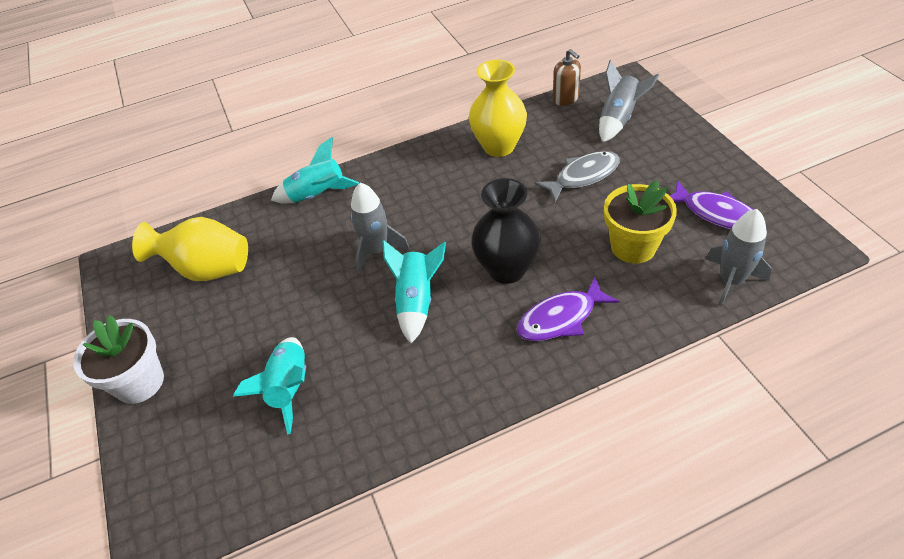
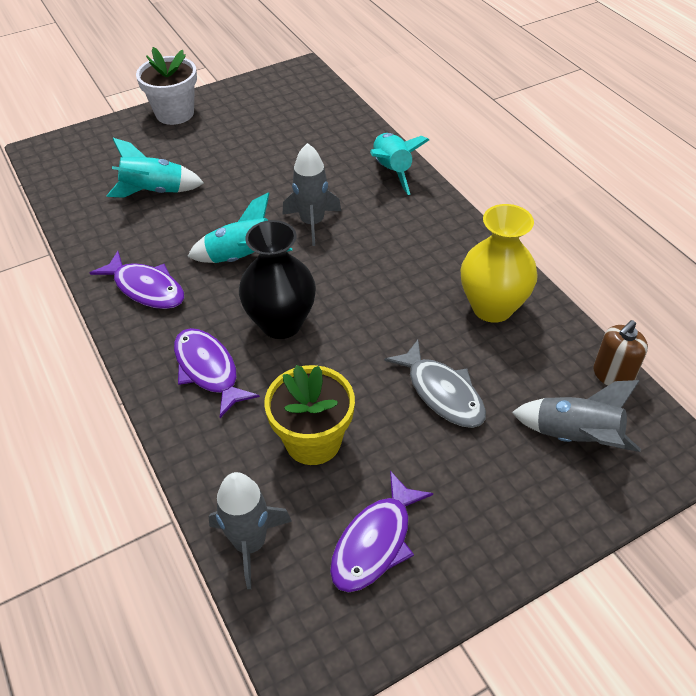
camera: 80 degrees right, 0 degrees up
(208, 269) = (291, 122): yellow vase -> none
(449, 379) = (146, 288): none -> purple fish

